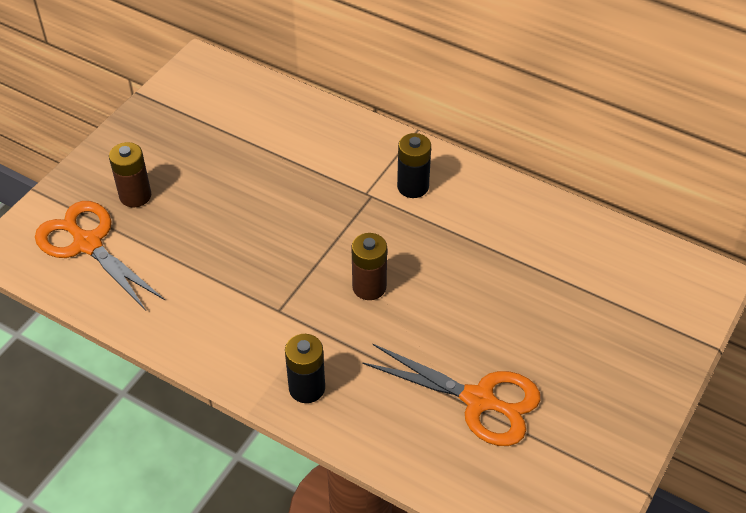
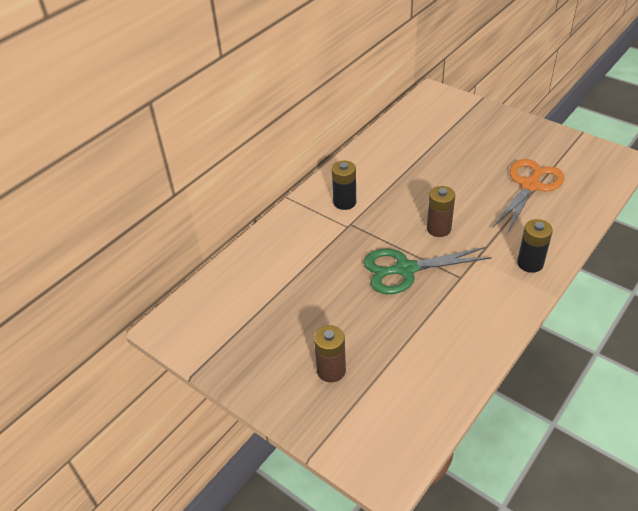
camera: 80 degrees left, 5 degrees down
(87, 244) = (386, 404): orange scissors -> none
(289, 253) = (405, 269): none -> green scissors

